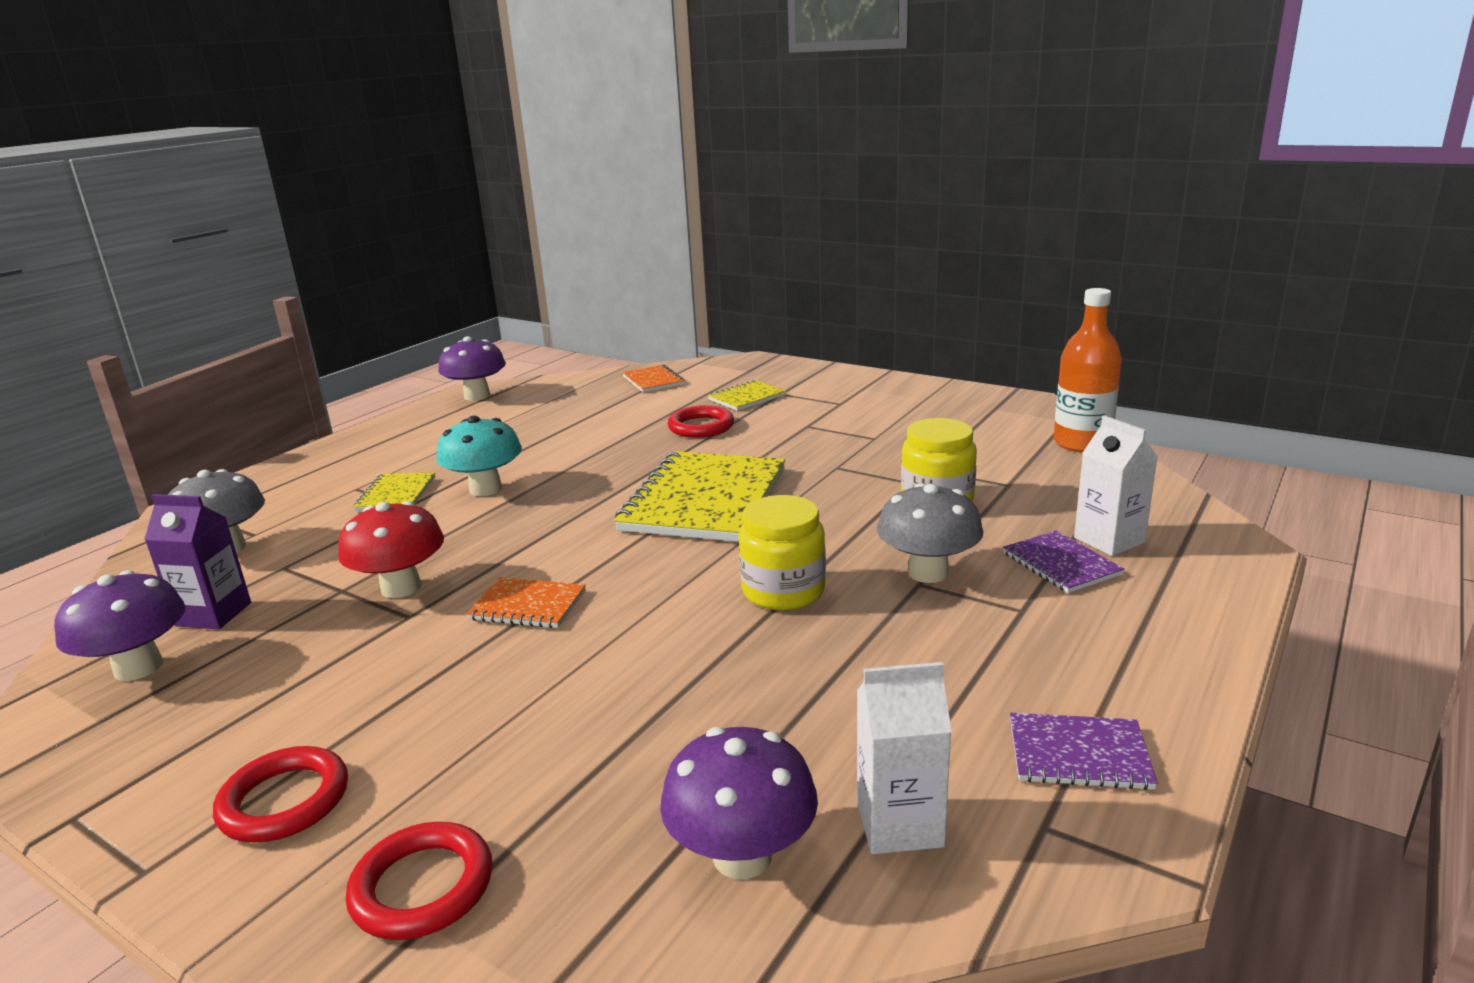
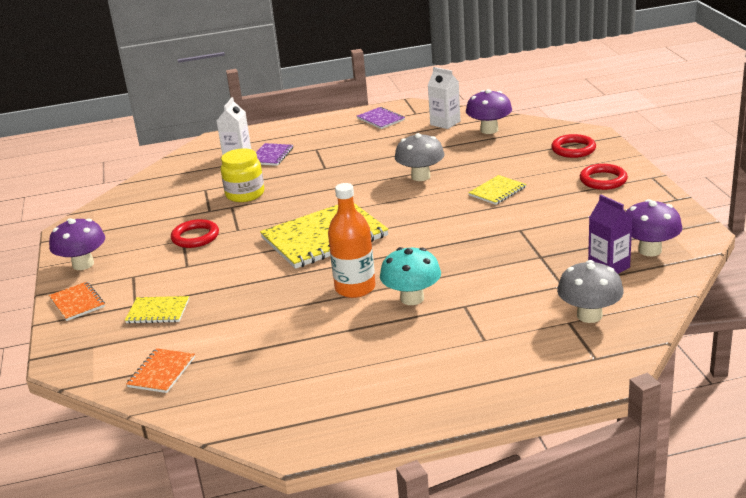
camera: 135 degrees left, 5 degrees up
(396, 494) = (464, 320): yellow notebook -> yellow notebook (497, 191)
(401, 588) = (512, 246): red mushroom -> none
(477, 396) = (296, 431): purple mushroom -> purple mushroom (83, 264)
(528, 605) = (468, 215): orange notebook -> orange notebook (77, 303)
(701, 427) = (232, 295): red ring -> red ring (195, 237)
(783, 591) = (371, 183): yellow jar -> none
(928, 572) = (314, 170): grey mushroom -> grey mushroom (421, 176)
(1082, 443) = (127, 195): orange bottle -> orange bottle (355, 288)

